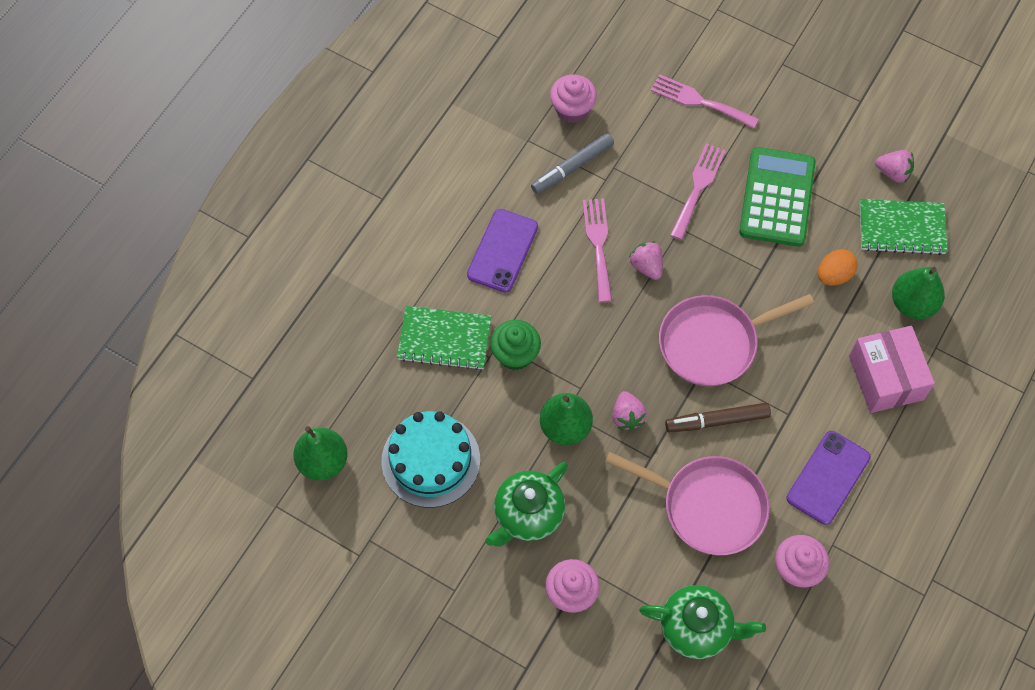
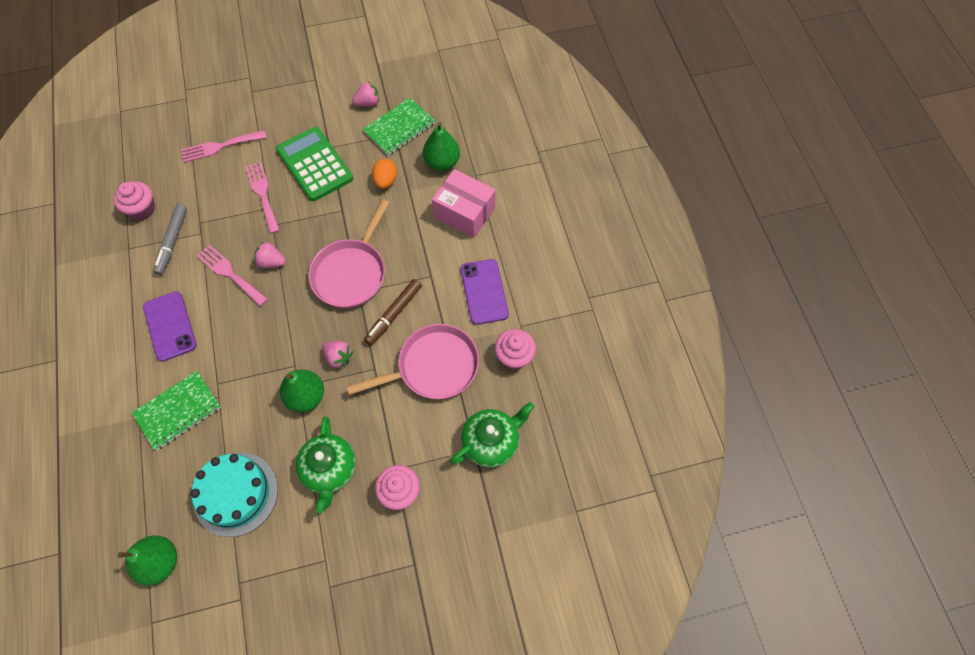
camera: 45 degrees left, 0 degrees up
(515, 354) = (234, 380): green cupcake -> none

